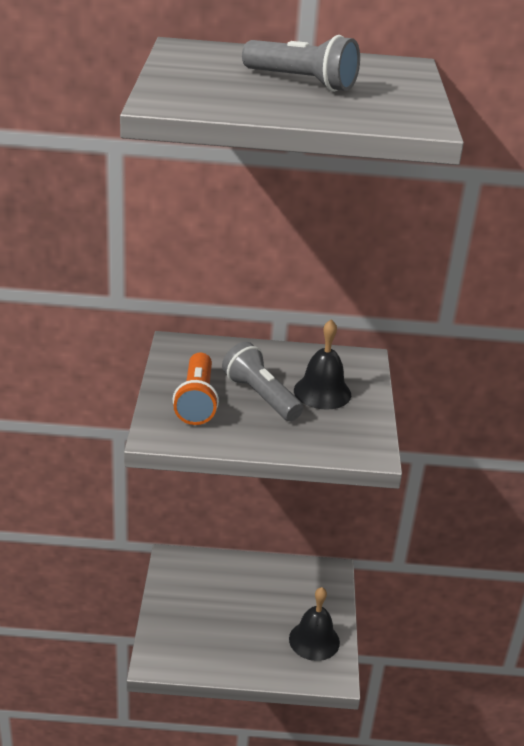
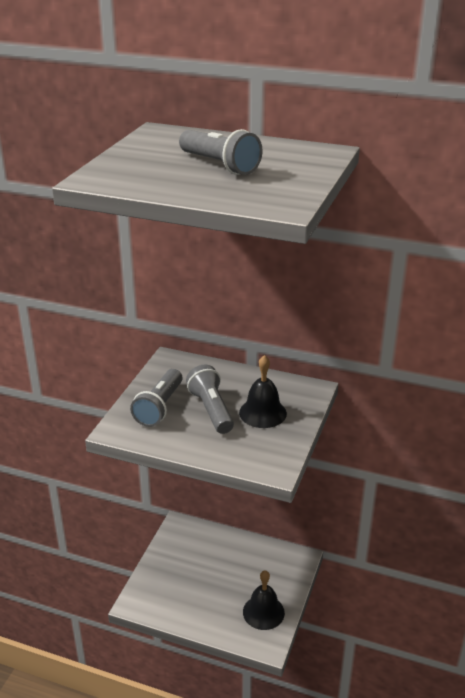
camera: 20 degrees right, 0 degrees up
(196, 401) = (159, 407): orange flashlight -> grey flashlight

